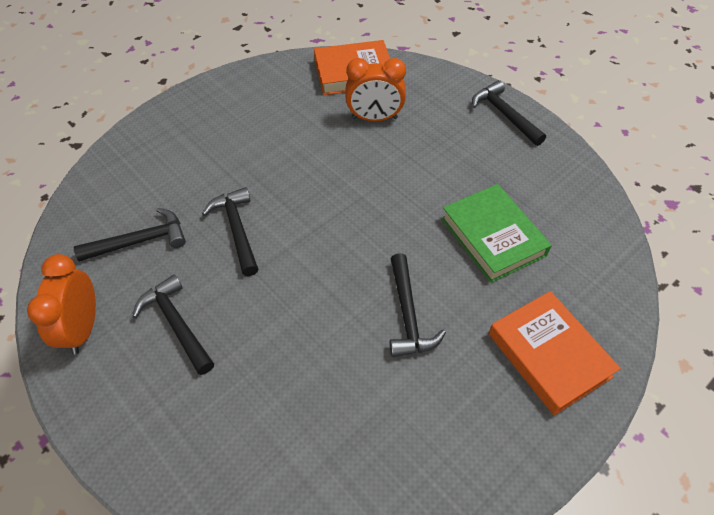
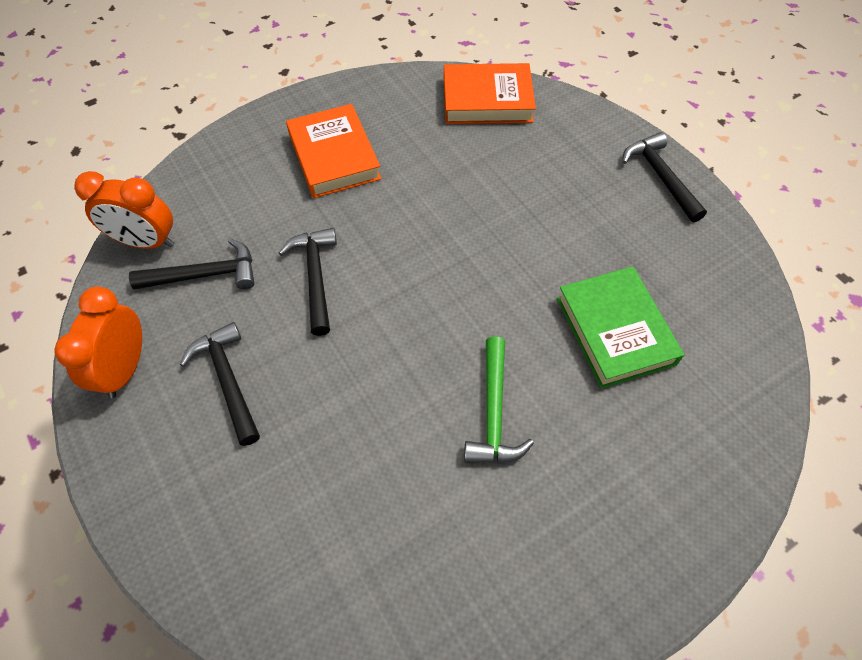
camera: 10 degrees right, 5 degrees up
(374, 118) = (501, 161): orange clock -> orange clock (146, 242)
(408, 315) = (494, 413): black hammer -> green hammer
(548, 355) = (653, 491): orange book -> orange book (334, 156)

